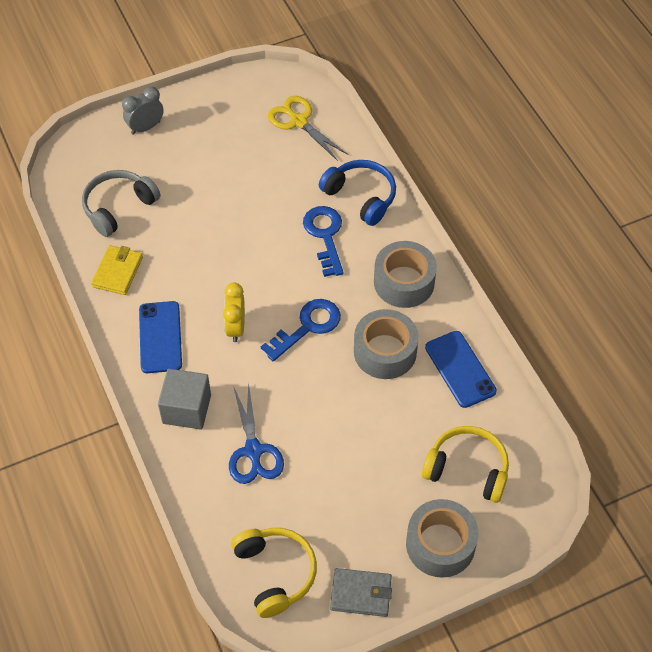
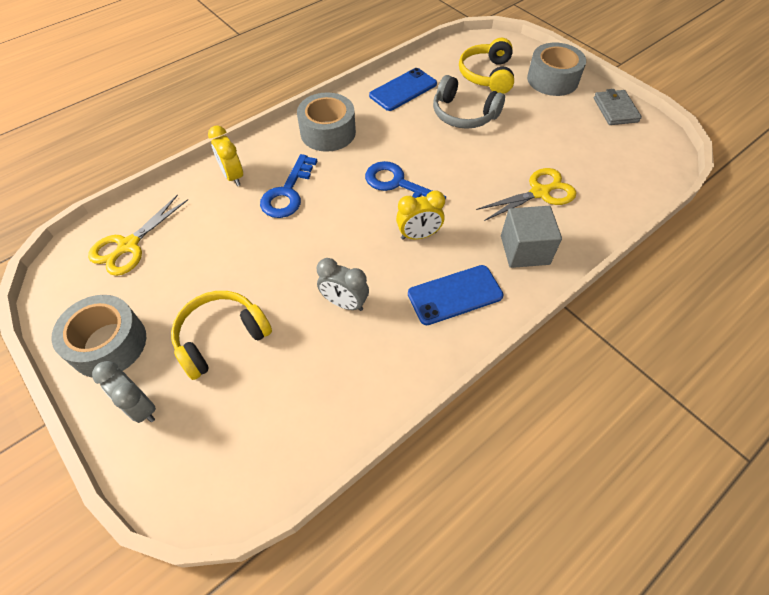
camera: 105 degrees left, 0 degrees up
(118, 207) = (285, 396): grey headphones -> grey headphones (463, 114)
(118, 272) = (384, 364): yellow wallet -> none
(183, 257) = (344, 303): none -> grey clock
(253, 451) = (540, 192): blue scissors -> yellow scissors
(275, 573) = (633, 156): yellow headphones -> yellow headphones (221, 337)
(325, 236) = (287, 193): blue key -> blue key turned 45 degrees counterclockwise
(361, 197) = (233, 176): blue headphones -> yellow clock
(385, 351) = (404, 132): grey tape -> grey tape (108, 344)

